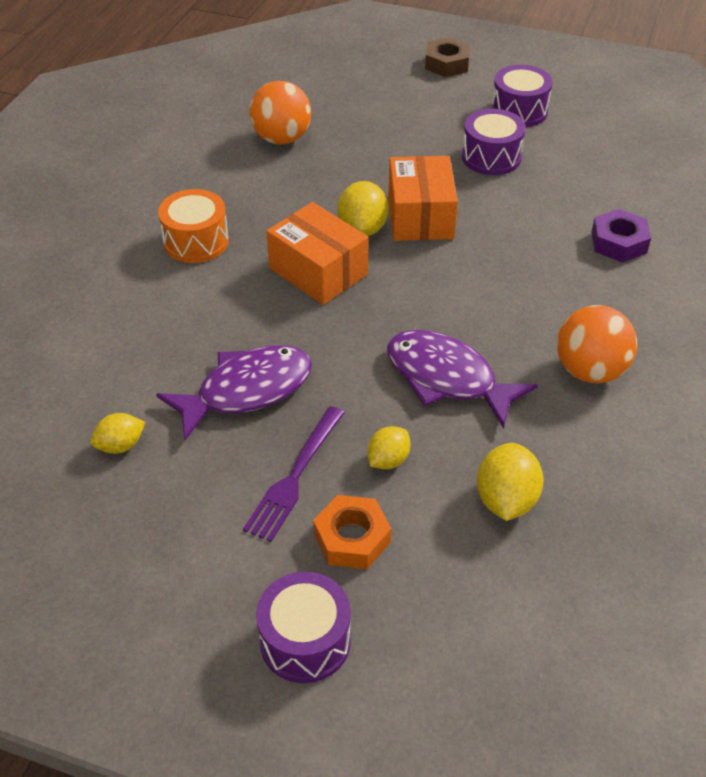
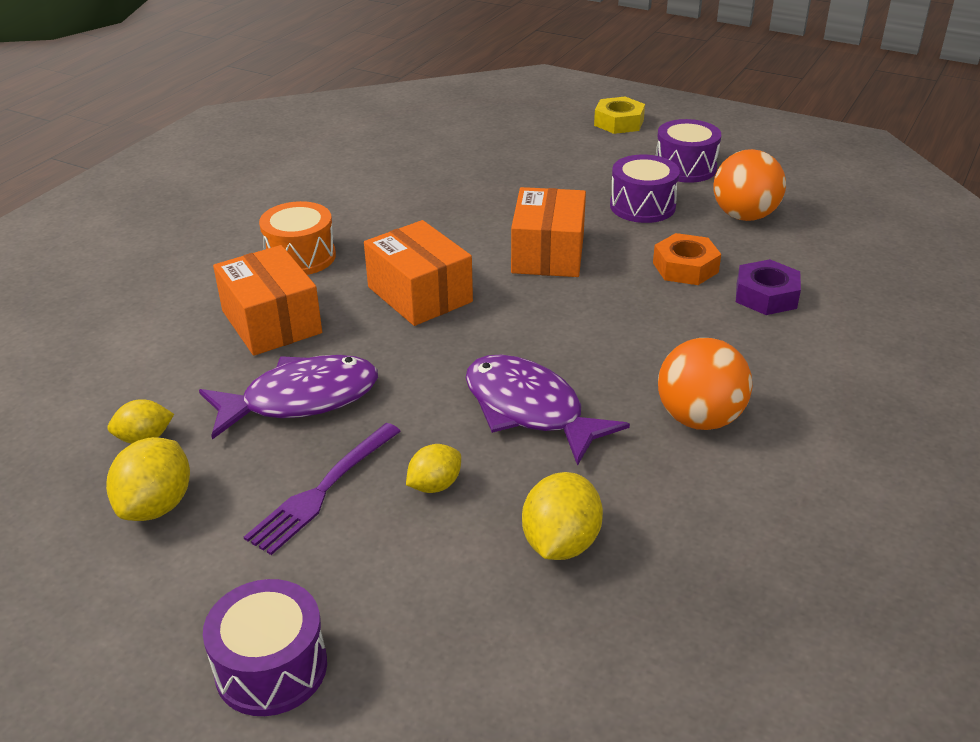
camera: 10 degrees right, 10 degrees down
(193, 314) = (271, 322): none -> orange box
(282, 139) = (423, 174): orange ball -> orange ball (744, 216)
(352, 538) = (365, 562): orange nut -> orange nut (685, 267)
(362, 229) = (481, 260): yellow lemon -> yellow lemon (157, 505)
(447, 64) = (619, 122): brown nut -> yellow nut

